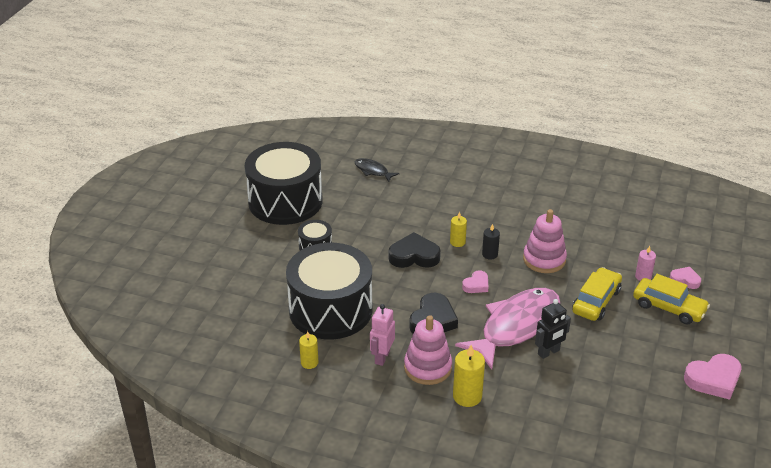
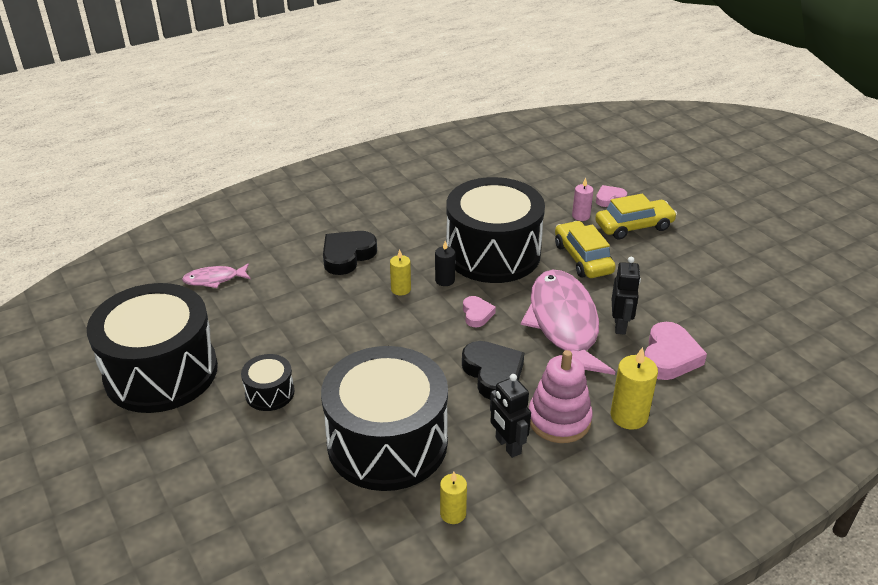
camera: 50 degrees left, 0 degrees up
(373, 171) = (214, 279): black fish -> pink fish
(382, 357) = (507, 446): pink robot -> black robot
(414, 256) = (382, 329): black heart -> black heart (347, 256)
(544, 259) = (493, 253): pink stacking toy -> black drum
(713, 379) = (744, 257): pink heart -> pink heart (669, 357)

